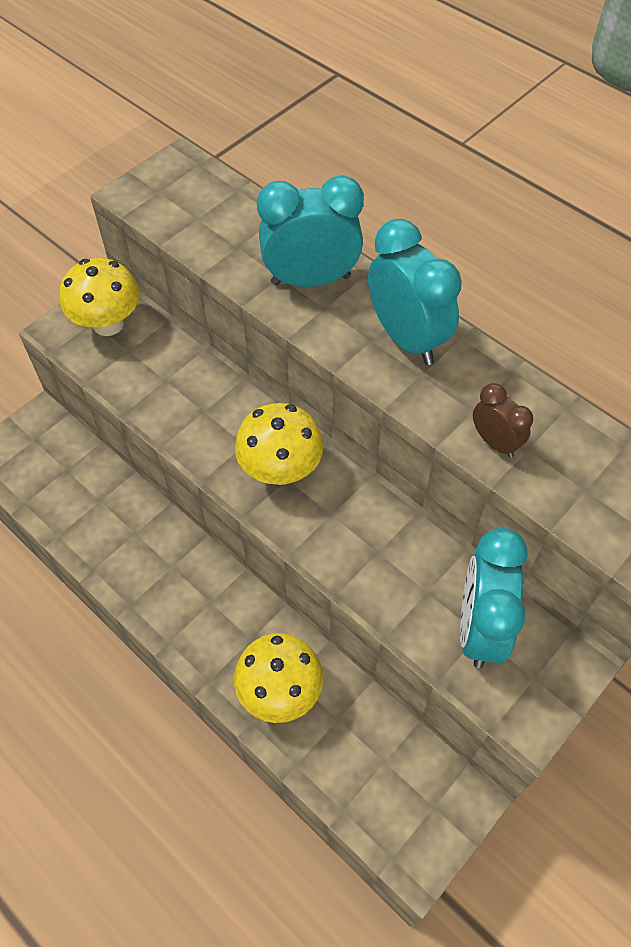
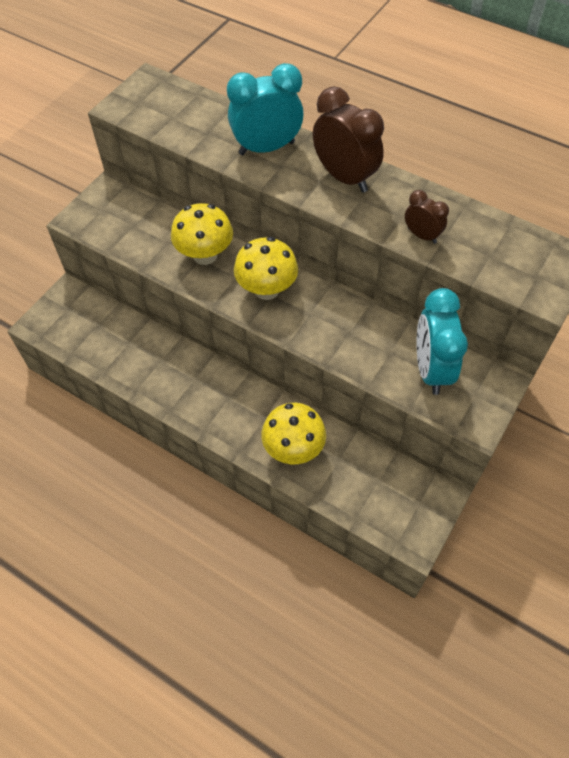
camera: 10 degrees left, 0 degrees up
(108, 324) = (113, 209): yellow mushroom -> yellow mushroom (205, 255)
(406, 338) = (344, 177): turquoise clock -> brown clock

